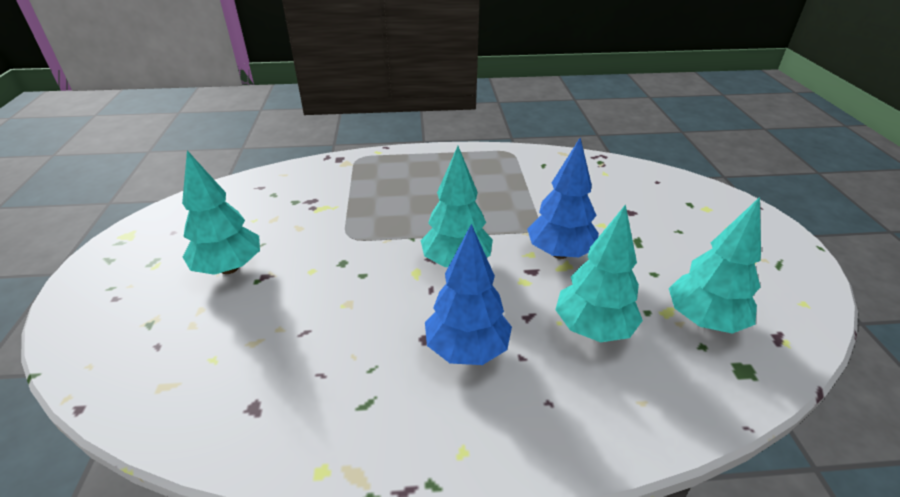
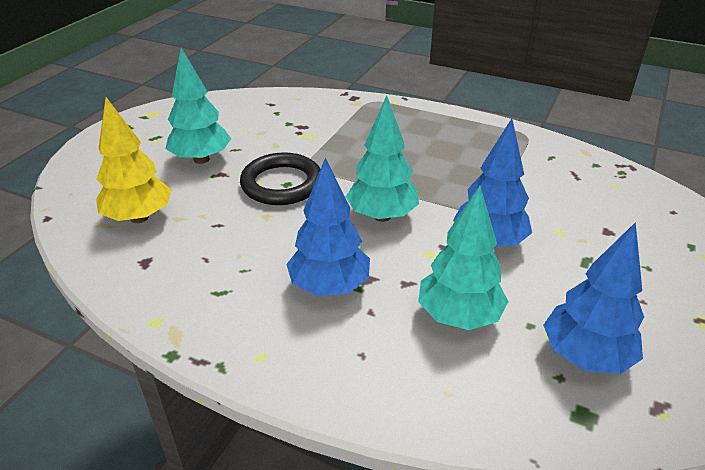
camera: 30 degrees right, 0 degrees up
(206, 359) = (139, 217): none -> yellow tree
(337, 264) = (281, 184): none -> black ring
(703, 320) = (585, 356): turquoise tree -> blue tree

